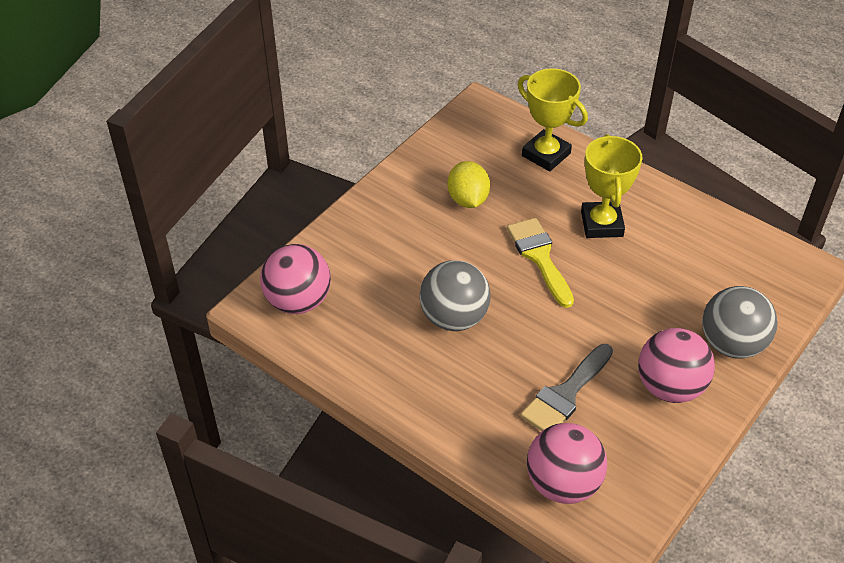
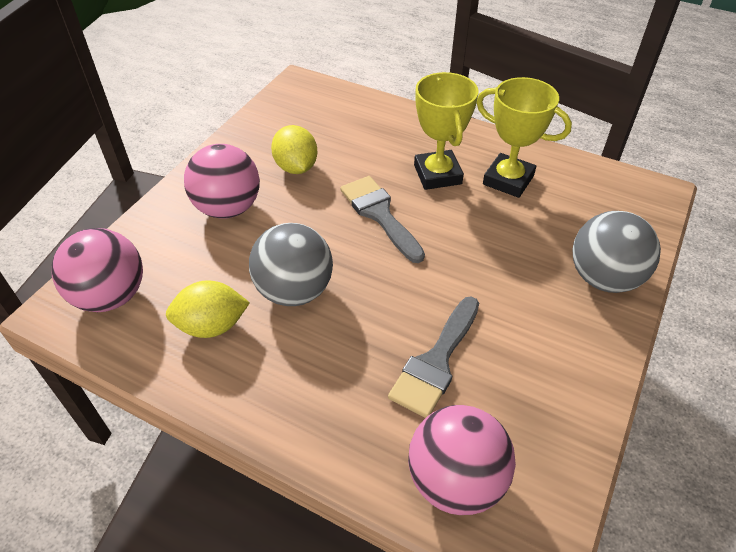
camera: 10 degrees left, 0 degrees up
(382, 338) = (212, 326): none -> yellow lemon
(539, 257) = (379, 214): yellow brush -> grey brush
(546, 154) = (369, 118): yellow trophy -> yellow trophy (508, 180)
(670, 387) = (551, 335): pink ball -> pink ball (228, 208)

